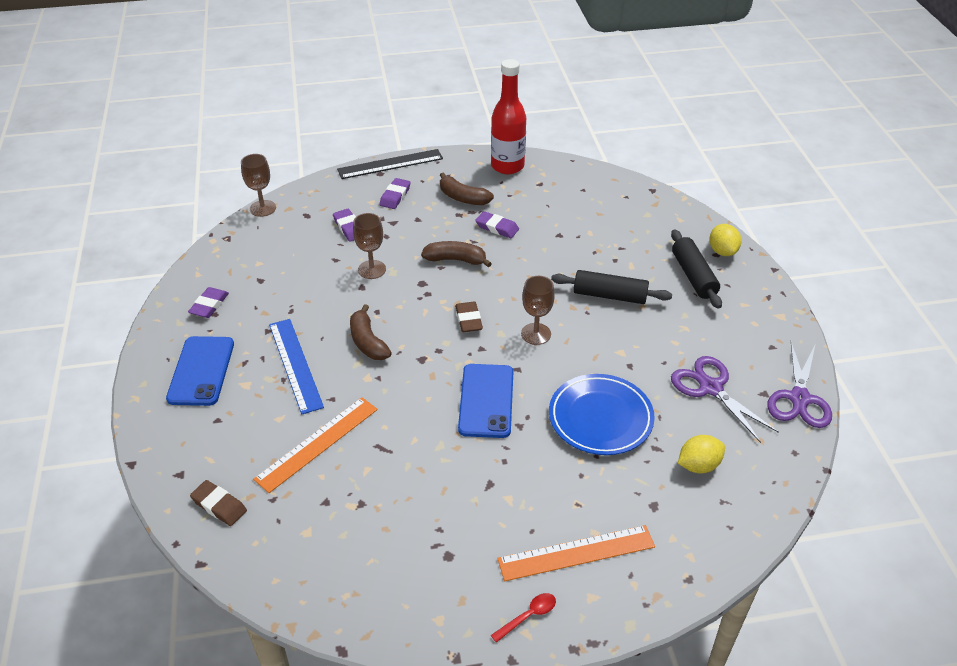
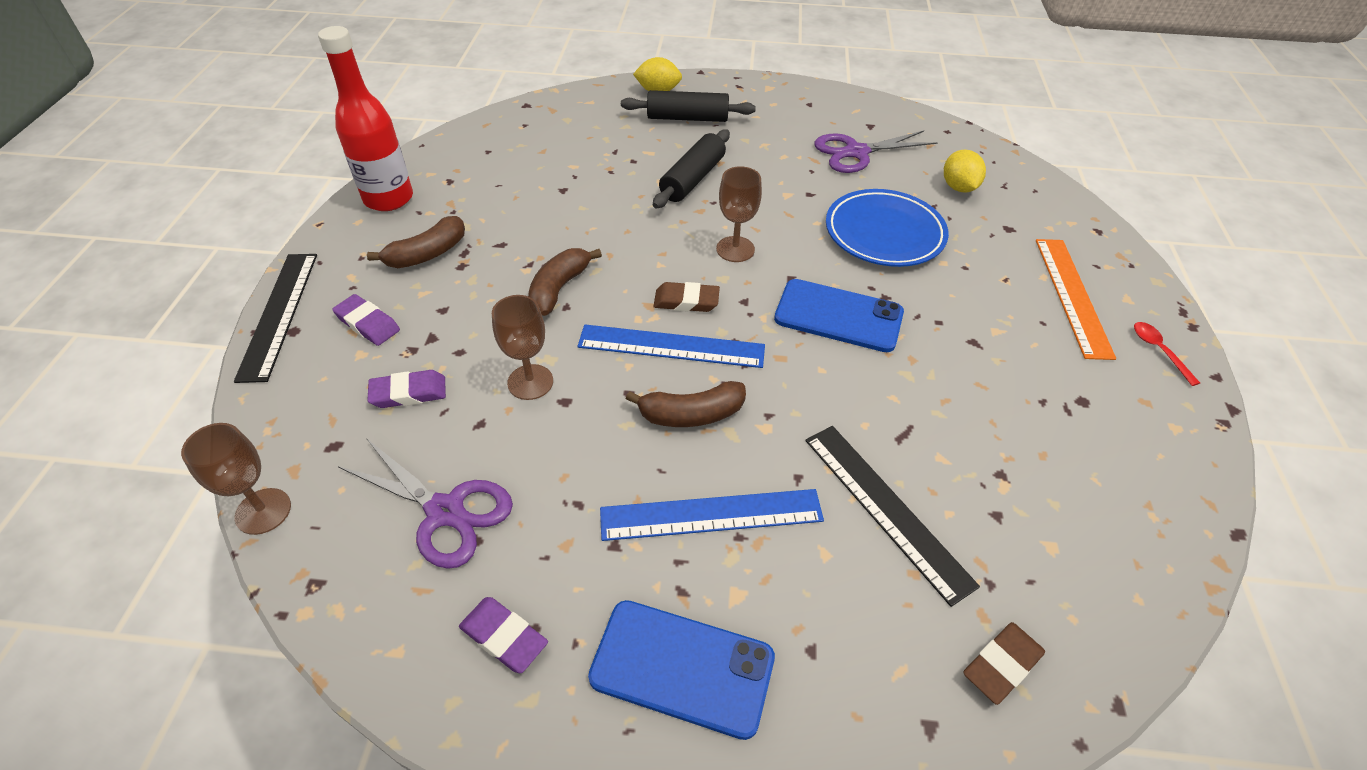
camera: 75 degrees left, 5 degrees up
(317, 443) = (886, 509): orange ruler -> black ruler
(423, 321) = (671, 346): none -> blue ruler
(497, 227) = (514, 237): purple eraser -> none
(799, 398) = (881, 109): purple scissors -> purple scissors (445, 511)

